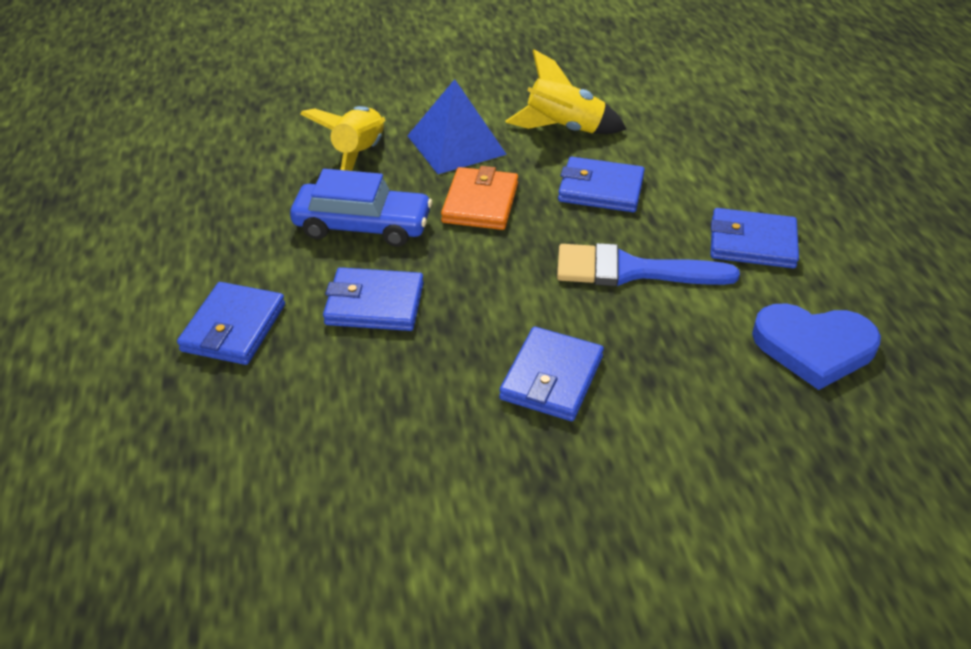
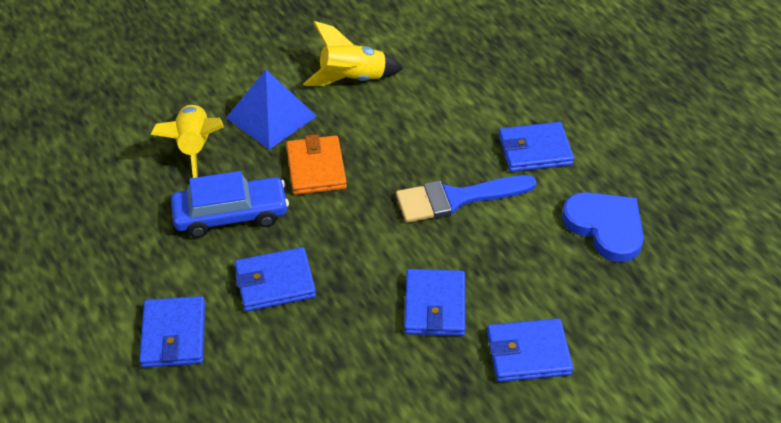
camera: 20 degrees left, 5 degrees up
(600, 189) = (405, 131): blue wallet -> blue wallet (528, 353)
(814, 347) = (605, 227): blue heart -> blue heart turned 120 degrees counterclockwise

